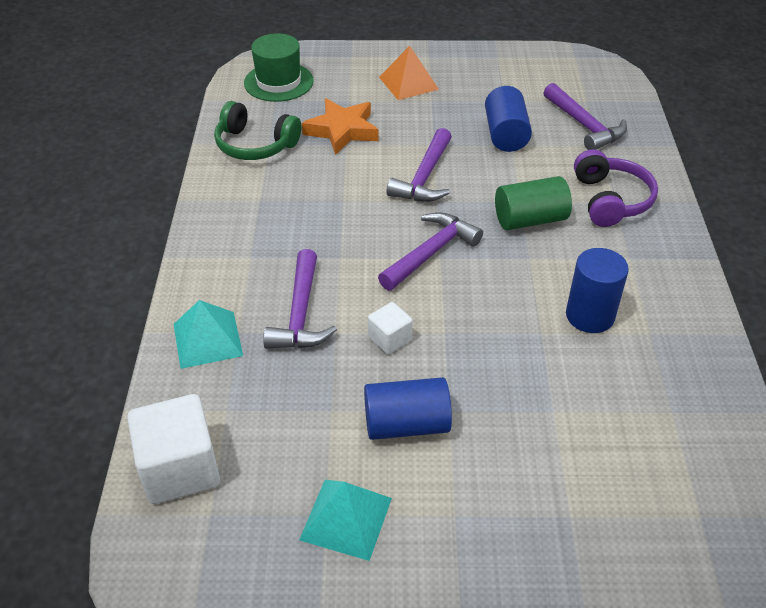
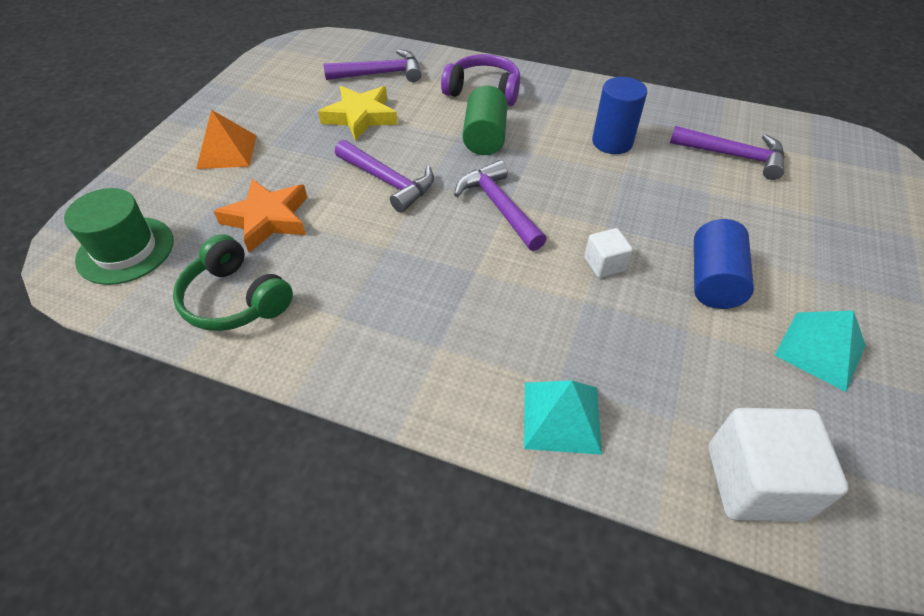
camera: 70 degrees left, 5 degrees up
(255, 145) = (235, 299): green headphones -> green headphones turned 90 degrees clockwise
(300, 313) = (548, 323): purple hammer -> purple hammer (733, 156)
(505, 134) = (360, 117): blue cylinder -> yellow star

